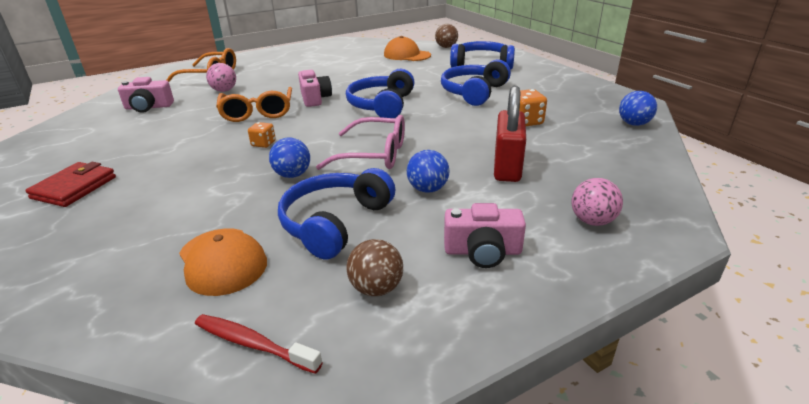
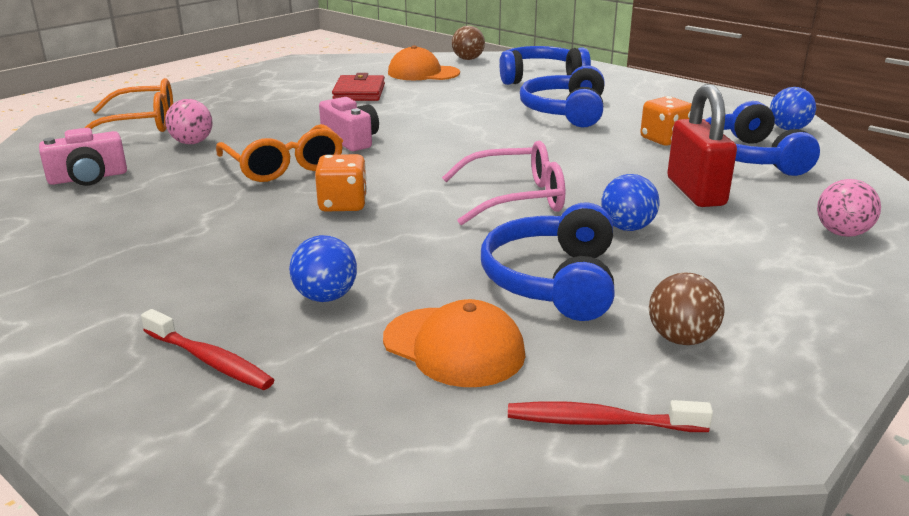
camera: 20 degrees left, 5 degrees down
(74, 188) = (103, 299): red wallet -> red wallet (359, 92)
(82, 240) = (210, 360): none -> red toothbrush
(263, 144) = (343, 204): orange dice -> orange dice, size x1.56
(292, 175) = (431, 236): blue ball -> blue ball (325, 297)
(381, 105) = (458, 139): blue headphones -> blue headphones (748, 157)
(482, 251) = (759, 282): pink camera -> none

